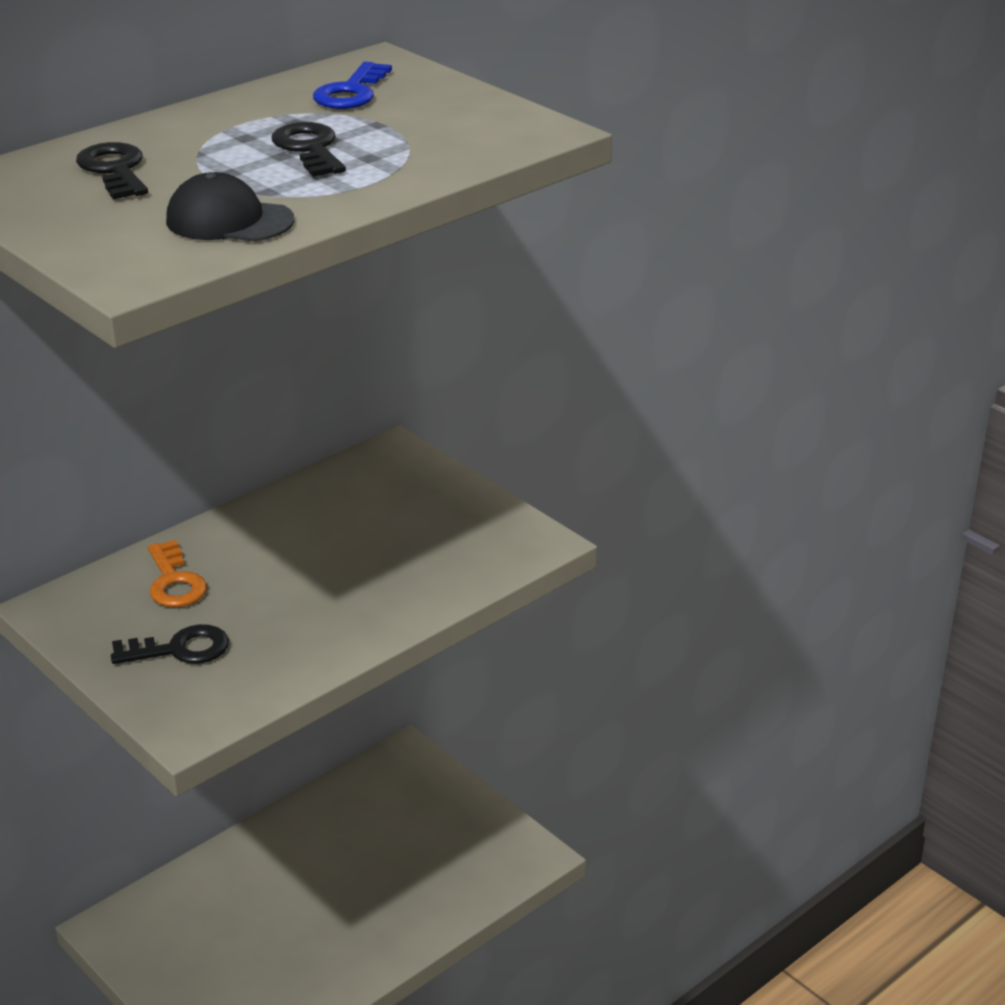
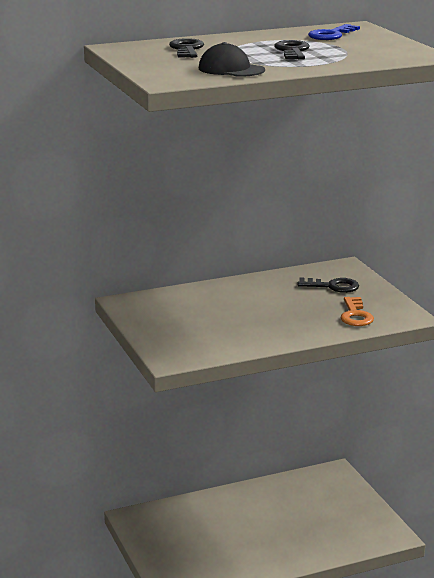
camera: 20 degrees right, 10 degrees down
(174, 582) = (194, 302): orange key -> orange key (355, 315)
(180, 649) = (183, 328): black key -> black key (333, 286)

